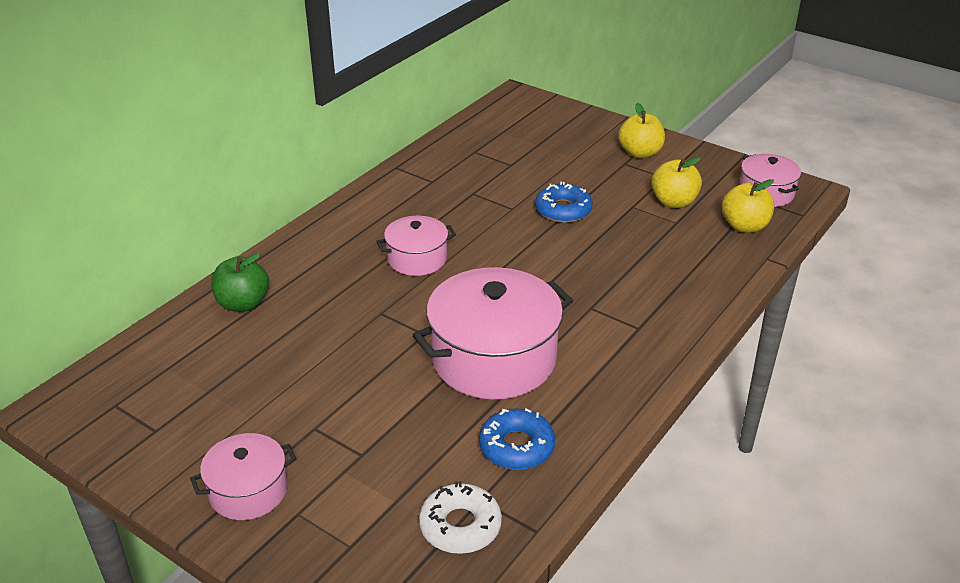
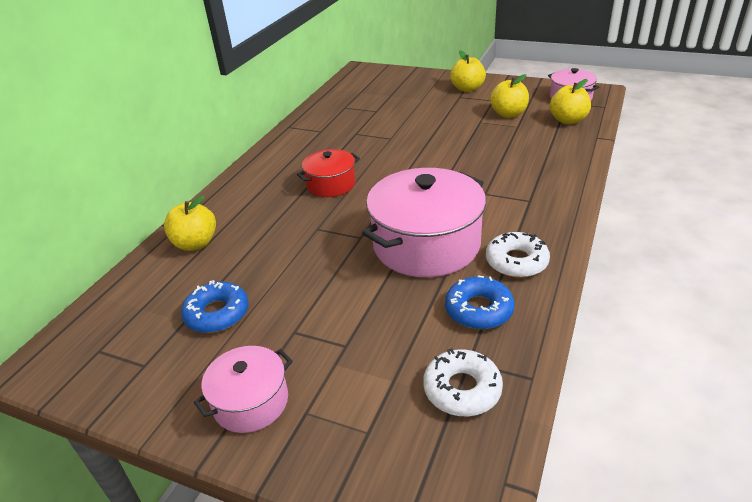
camera: 10 degrees left, 0 degrees up
(243, 304) = (195, 244): green apple -> yellow apple
(417, 259) = (331, 184): pink pot -> red pot
(563, 210) = (430, 133): blue donut -> blue donut (217, 314)
(584, 400) = (516, 261): none -> white donut

